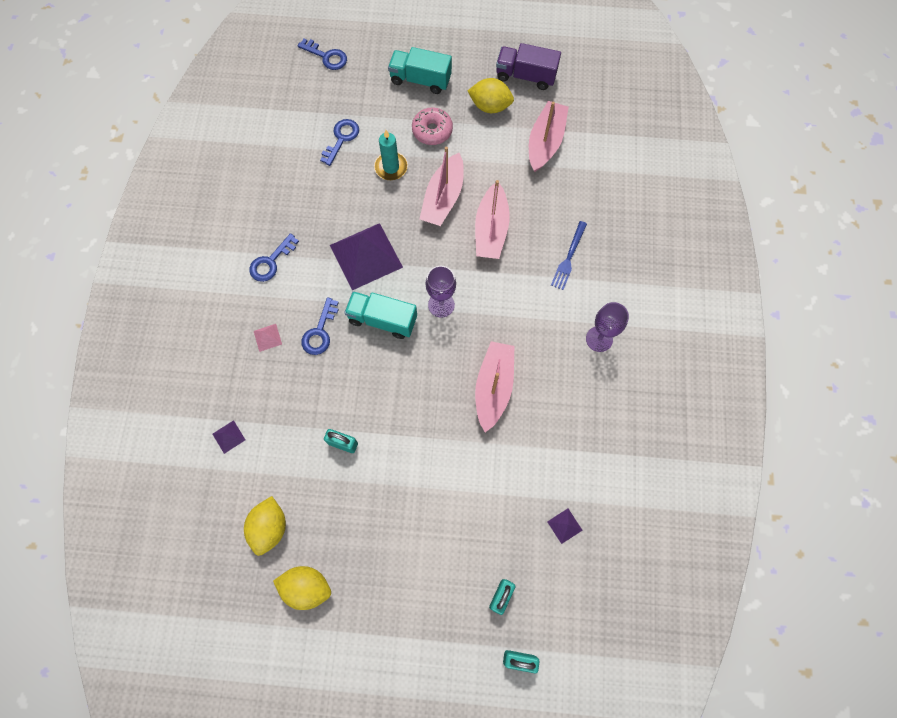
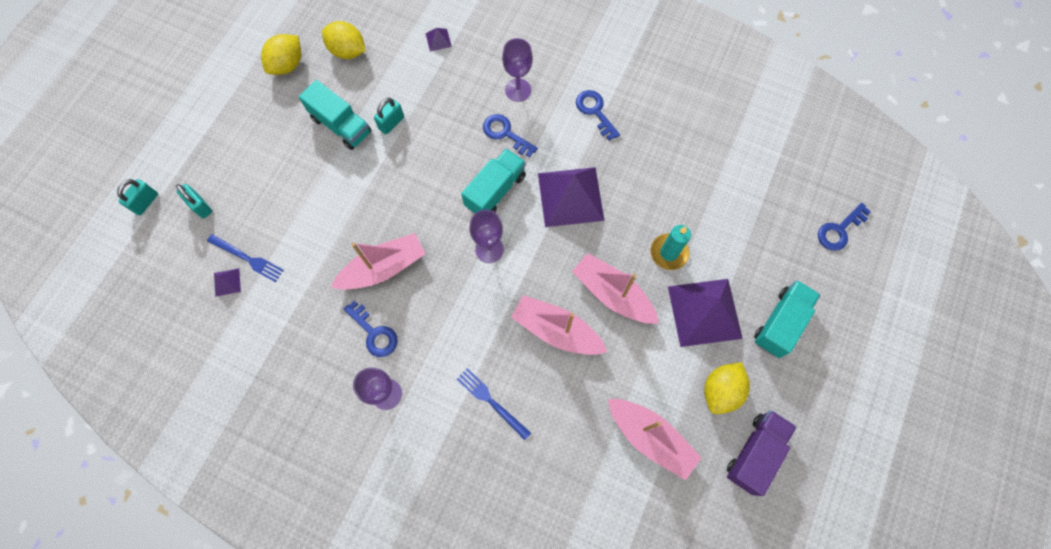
camera: 110 degrees right, 0 degrees up
(267, 337) = (518, 90): pink pyramid -> purple goblet
(341, 139) = (721, 214): blue key -> blue key (374, 333)
(361, 493) = (341, 125): none -> turquoise truck
(432, 131) = (704, 312): pink donut -> purple pyramid
(493, 387) = (383, 268): pink boat -> pink boat turned 60 degrees counterclockwise
(534, 518) = (247, 258): none -> blue fork

